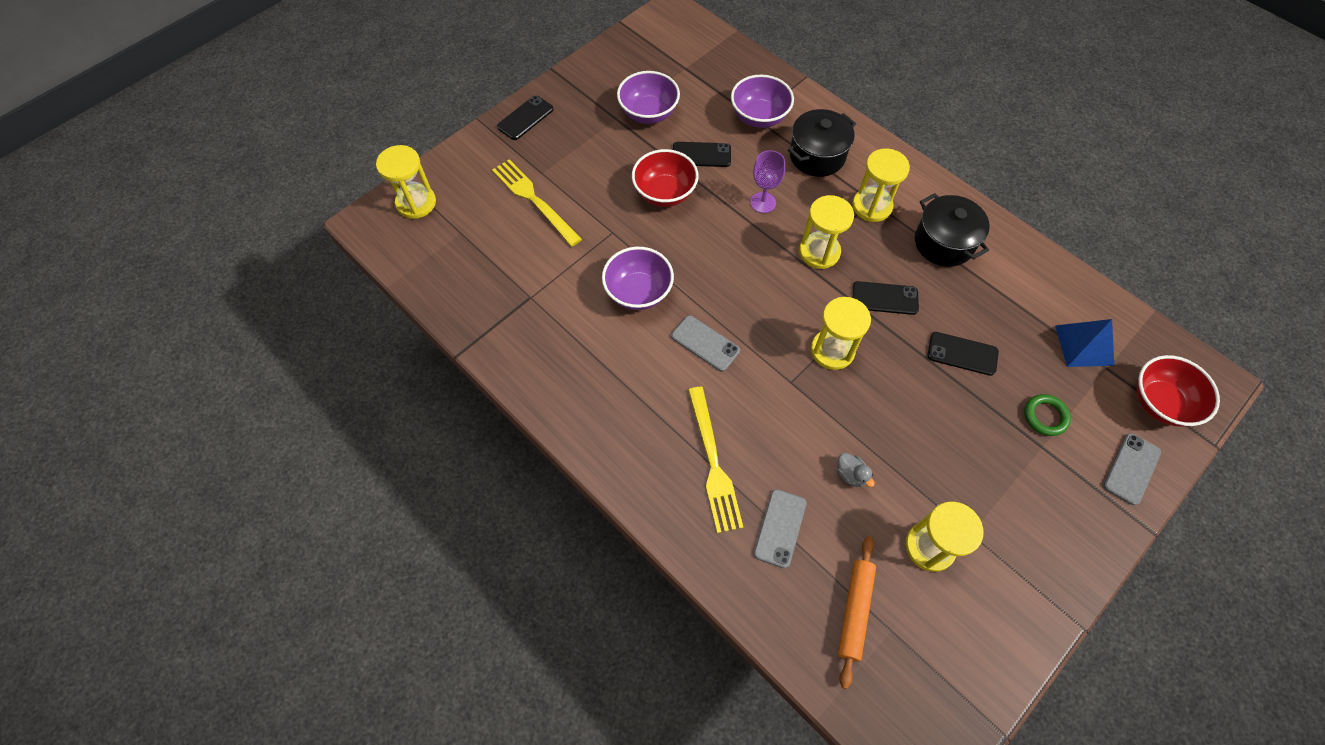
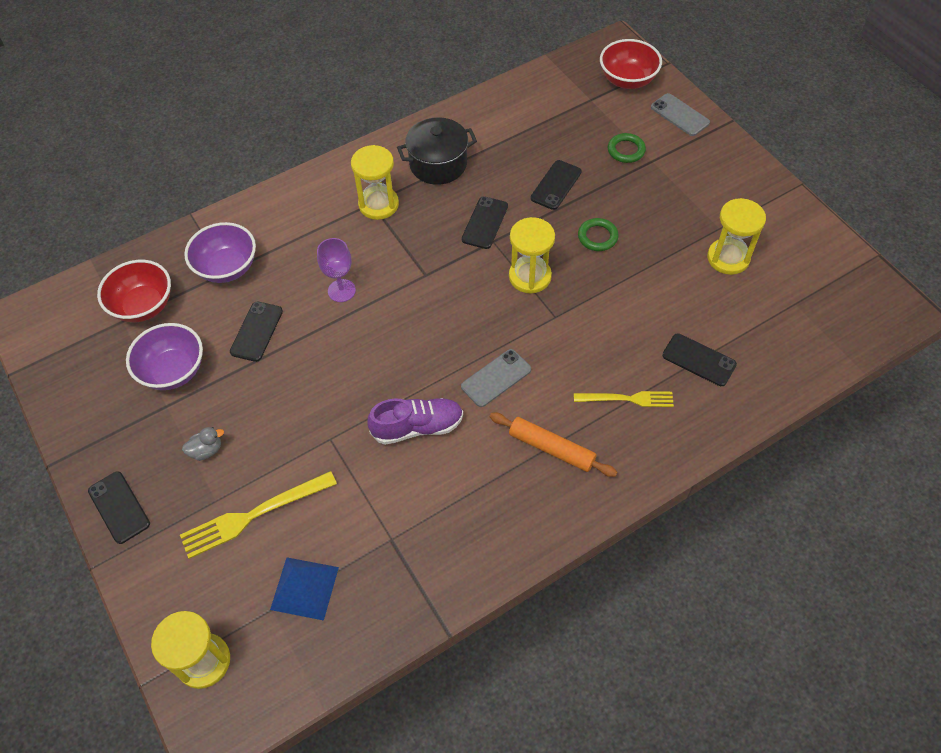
camera: 75 degrees left, 5 degrees down
(638, 292) = (417, 427): purple bowl -> purple shoe
(664, 193) = (295, 377): red bowl -> red bowl (143, 306)
(713, 463) = (627, 399): yellow fork -> yellow fork, size x0.66
(780, 528) = (699, 360): grey phone -> black phone
(817, 156) = (300, 231): black pot -> none
(819, 252) = (418, 259): yellow hourglass -> none
(851, 474) = (656, 295): grey duck -> grey duck (206, 450)
(855, 611) = (778, 324): orange rolling pin -> orange rolling pin (551, 448)
(907, 405) = (597, 237): none -> green ring
(1084, 345) = (567, 106): blue pyramid -> blue pyramid (304, 588)

